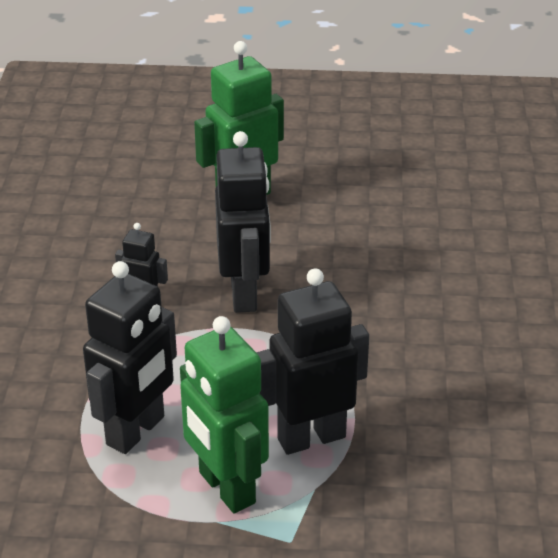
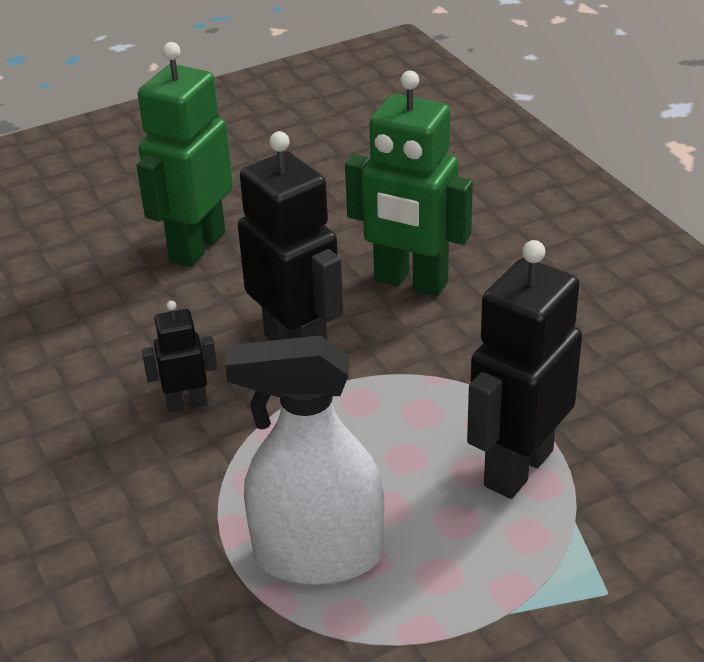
camera: 30 degrees left, 0 degrees up
(136, 431) = (318, 556): black robot -> white spray bottle
(226, 488) = (482, 570): green robot -> green robot (410, 282)

